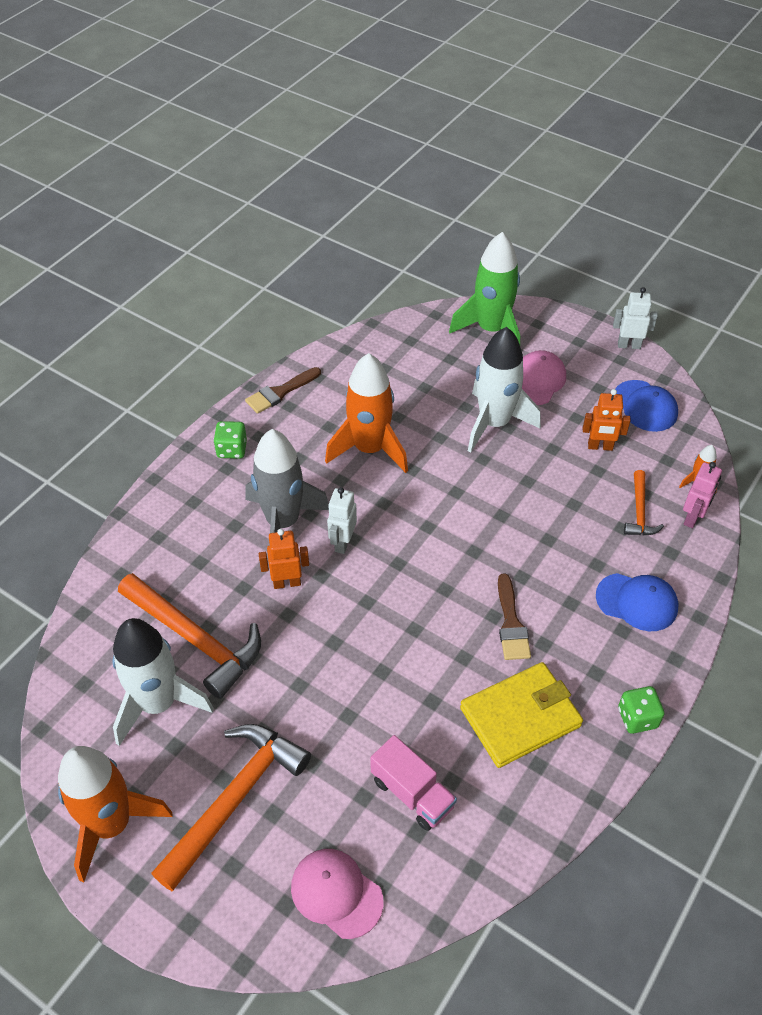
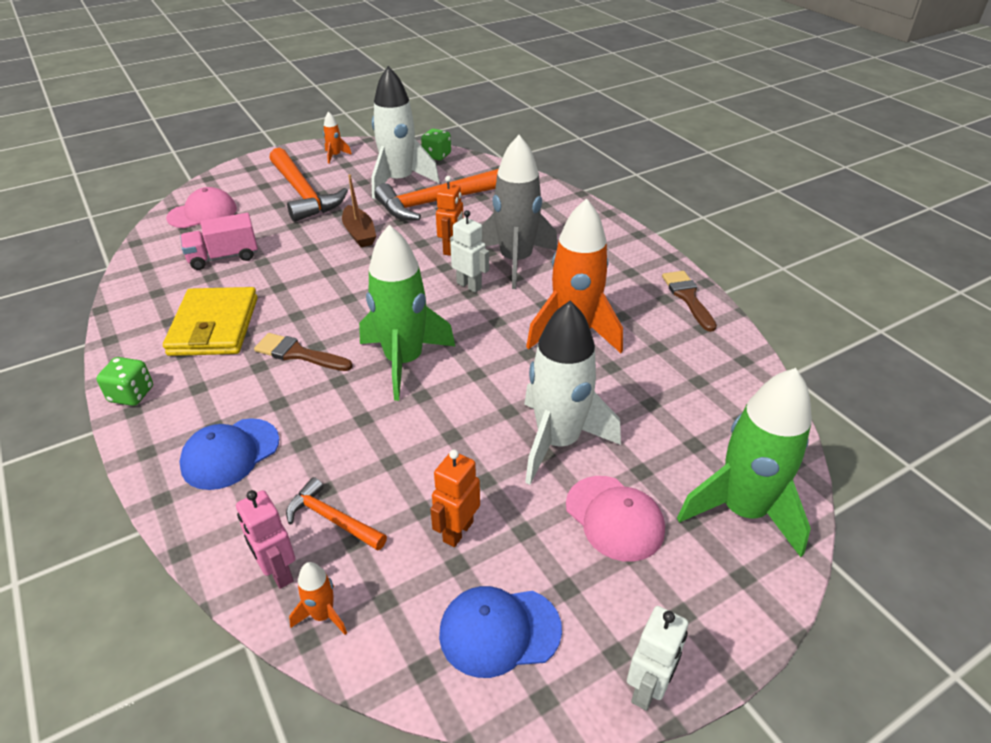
camera: 115 degrees right, 10 degrees down
(111, 825) = (335, 156): orange rocket -> orange rocket, size x0.43
(232, 449) = (621, 254): green dice -> green dice (437, 155)
(298, 682) = (359, 233): none -> brown boat
(472, 544) = (404, 361): none -> green rocket

